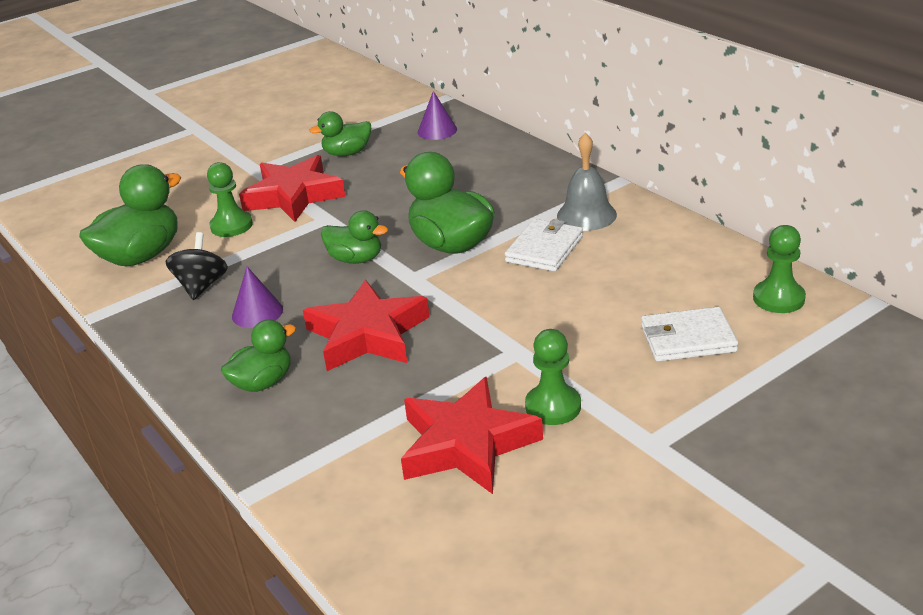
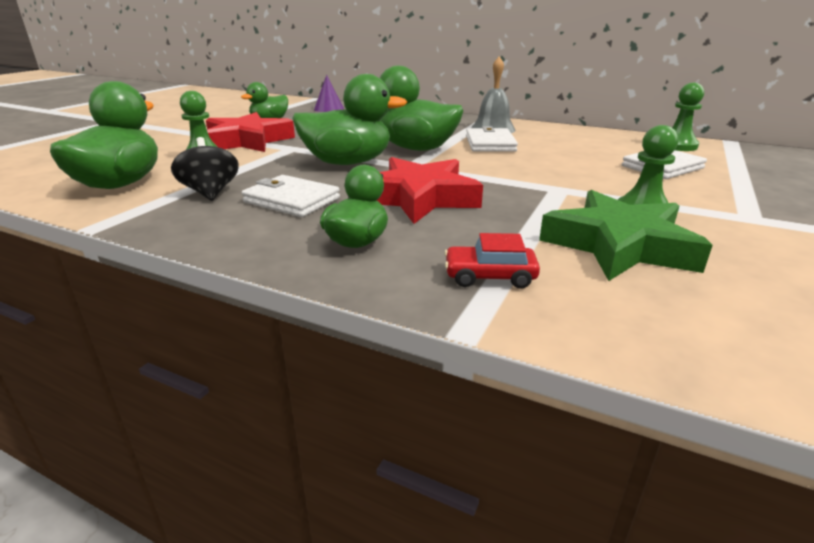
camera: 30 degrees left, 5 degrees down
(257, 312) = (291, 200): purple cone -> white wallet
(321, 449) = (489, 276): none -> red car
(356, 259) = (347, 163): green duck -> green duck, size x1.66
(467, 444) = (619, 245): red star -> green star

